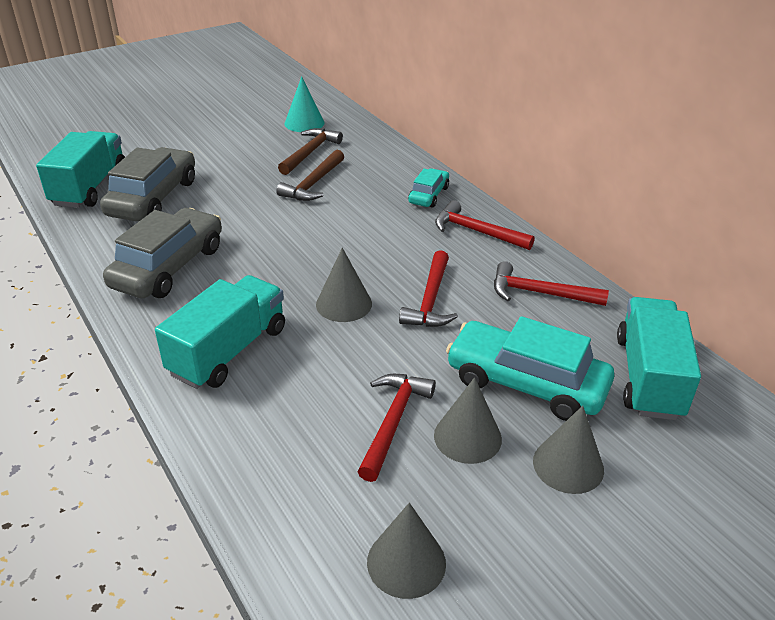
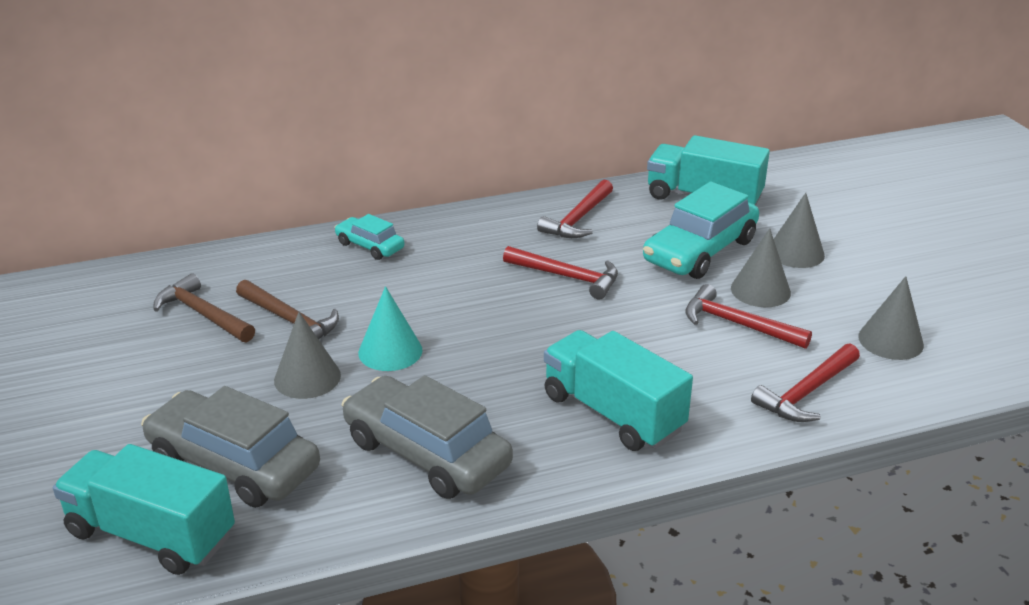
camera: 75 degrees left, 5 degrees down
(304, 123) = (109, 309): turquoise cone -> turquoise cone (390, 351)
(344, 304) = (555, 329): grey cone -> grey cone (307, 377)
(476, 231) = (459, 231): red hammer -> red hammer (806, 392)

